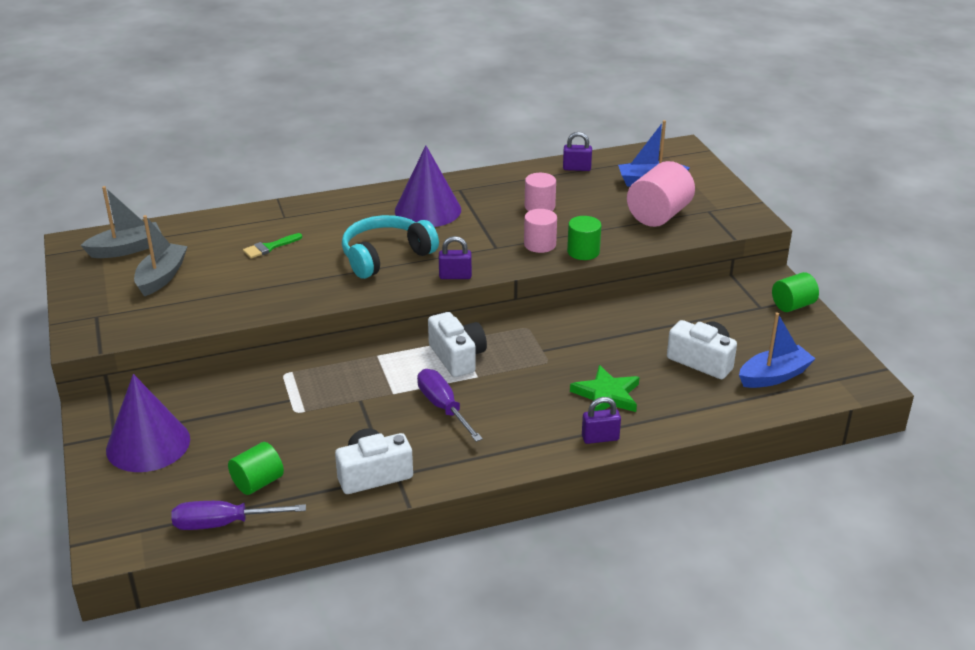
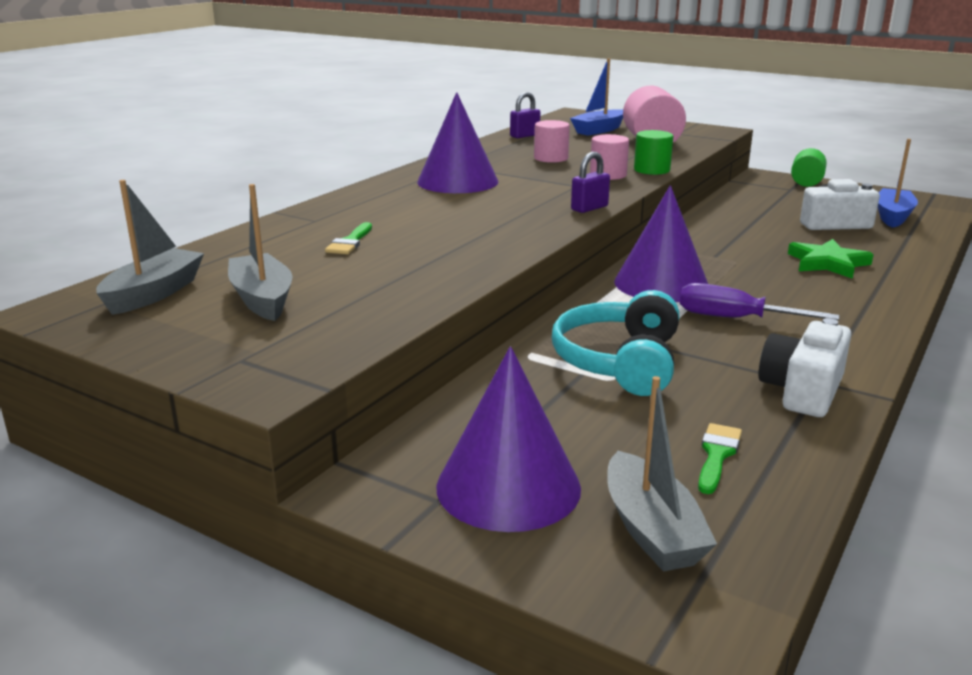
camera: 40 degrees left, 10 degrees down
(163, 499) = (651, 530): none -> grey boat
(222, 524) = (774, 513): purple screwdriver -> none
(258, 482) = (717, 455): green cylinder -> green brush
(385, 256) = (492, 215): turquoise headphones -> turquoise headphones (619, 362)
(457, 357) = (661, 284): white camera -> purple cone
(600, 438) = (892, 288): purple padlock -> none

